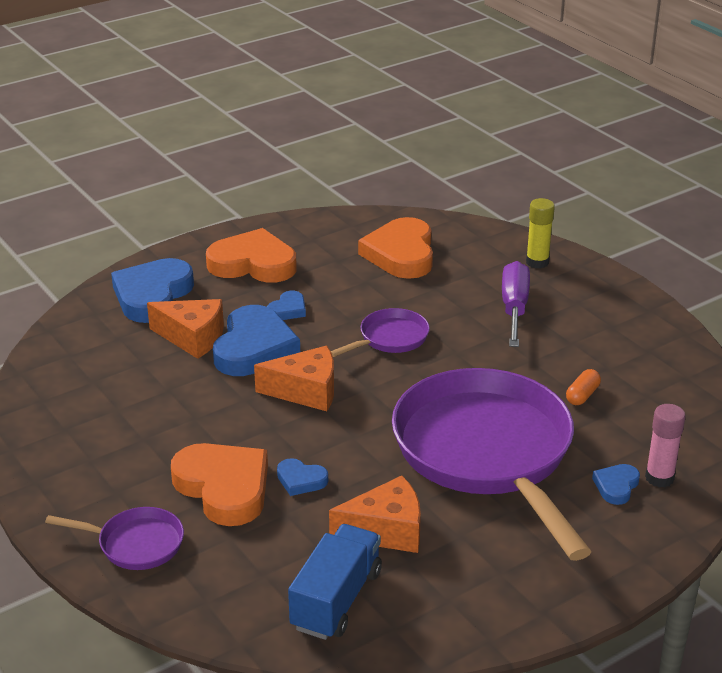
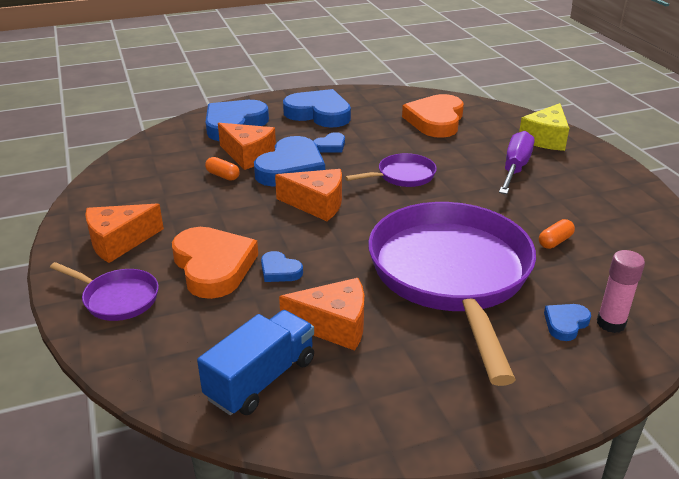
camera: 15 degrees right, 0 degrees up
(97, 477) = (119, 242): none -> orange cheese
(175, 371) = (223, 176): none -> orange capsule
(253, 264) = (319, 113): orange heart -> blue heart
(537, 262) = (545, 139): yellow glue stick -> yellow cheese

